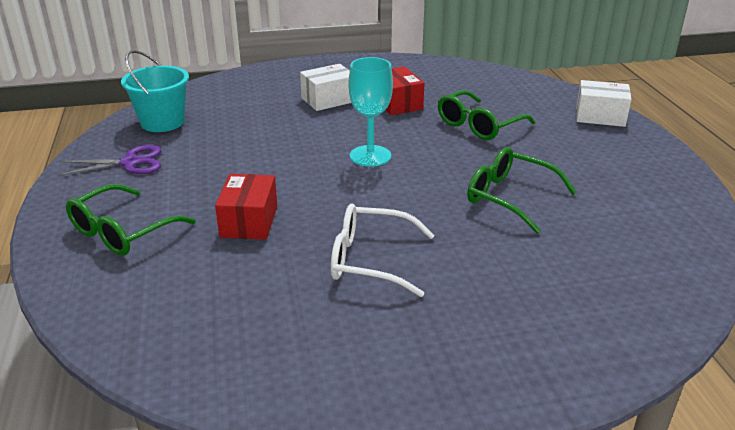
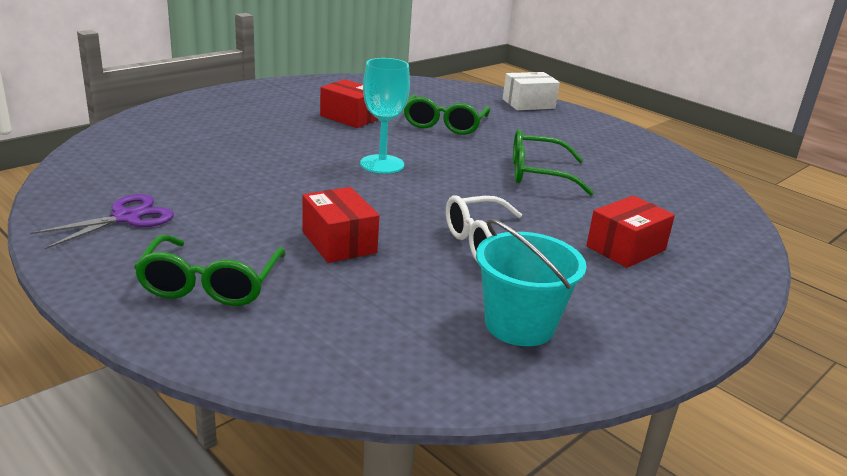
camera: 35 degrees left, 5 degrees down
(162, 122) = (112, 172): turquoise bucket -> turquoise bucket (519, 325)
(328, 100) = (278, 124): white box -> none
(501, 300) = (625, 248): none -> red box

